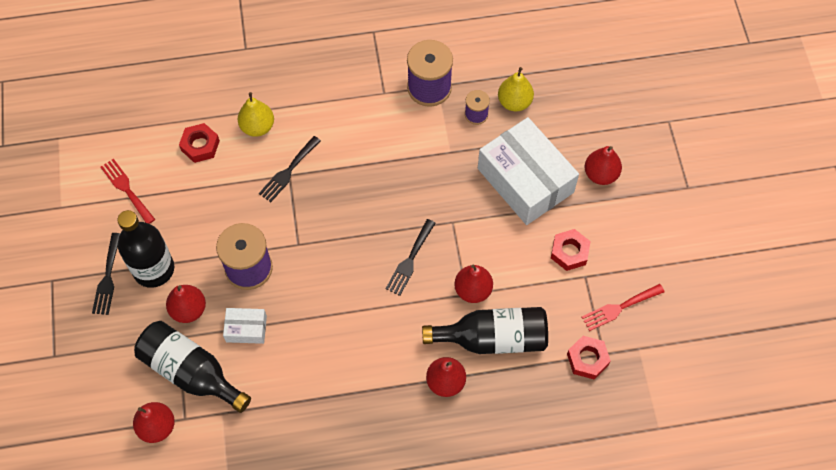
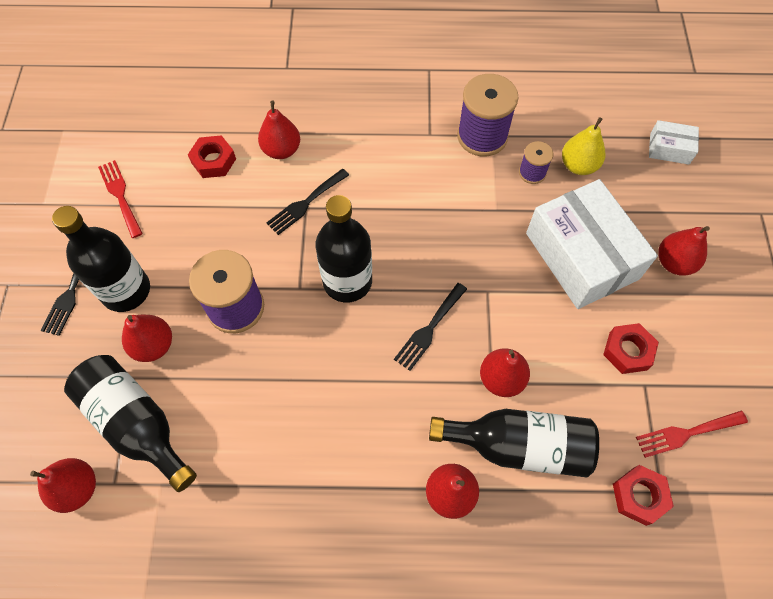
camera: 10 degrees right, 0 degrees up
(246, 329) = (216, 381): white box -> white box (669, 149)
(257, 127) = (281, 150): yellow pear -> red pear
(336, 232) = (347, 281): none -> black bottle

